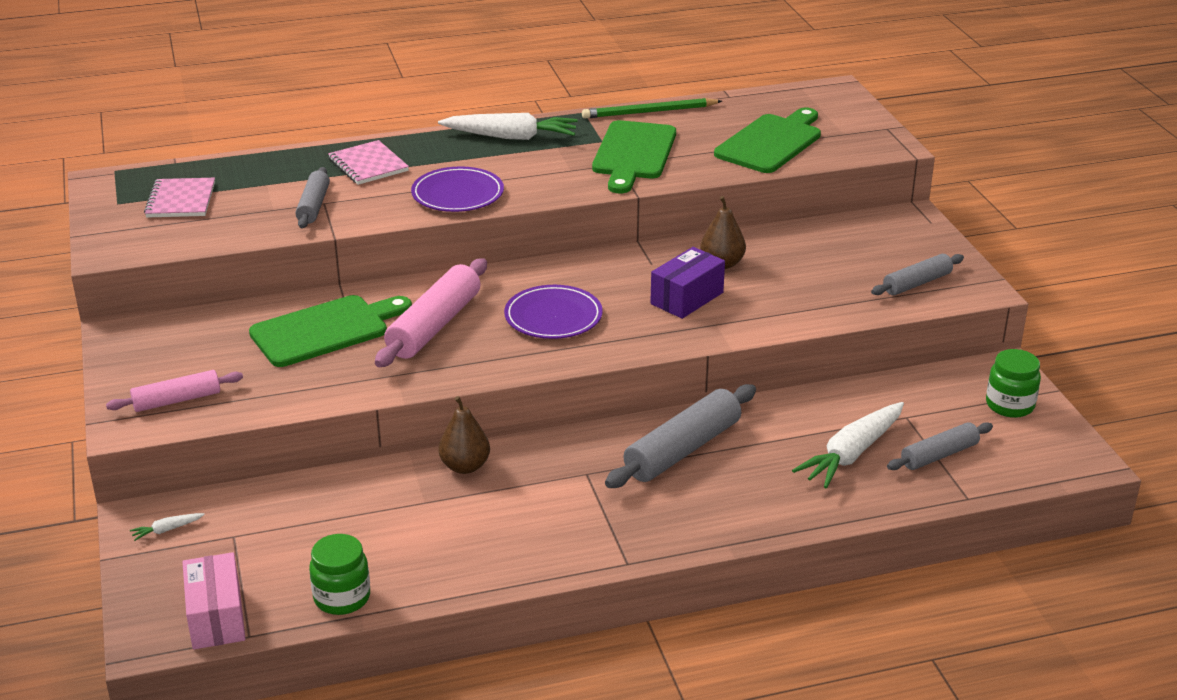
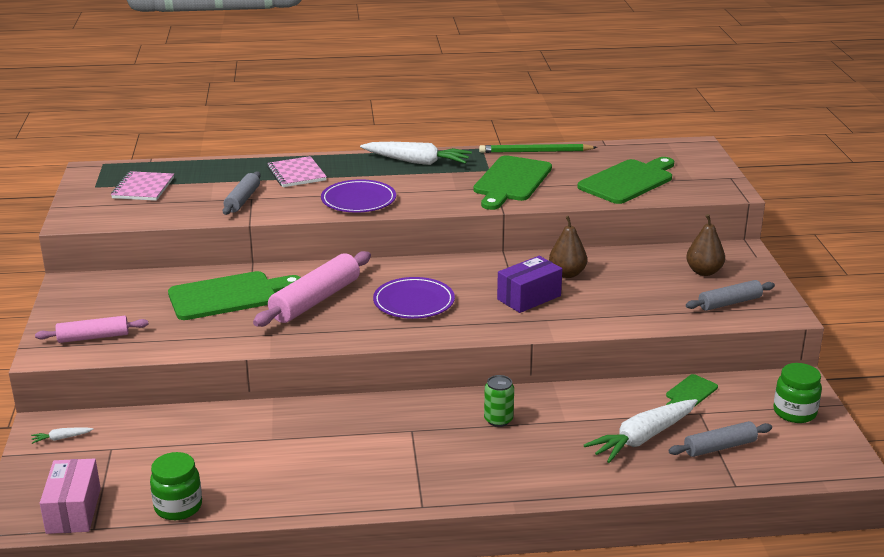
camera: 10 degrees right, 5 degrees down
(465, 466) = (314, 414): brown pear -> brown pear (704, 272)
(682, 449) = (498, 420): grey rolling pin -> green can
(889, 394) = (690, 393): none -> green cutting board

